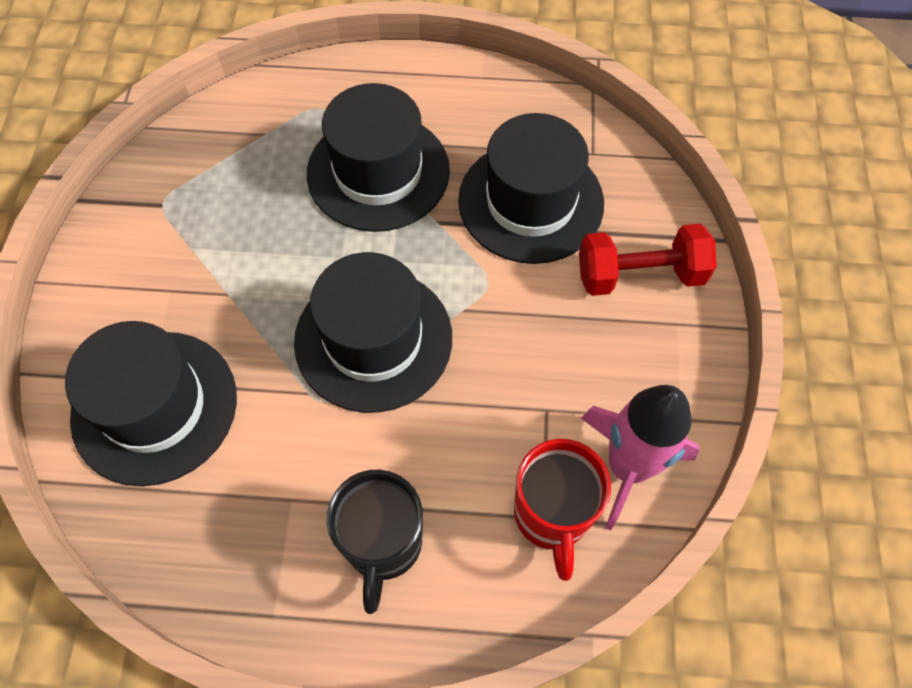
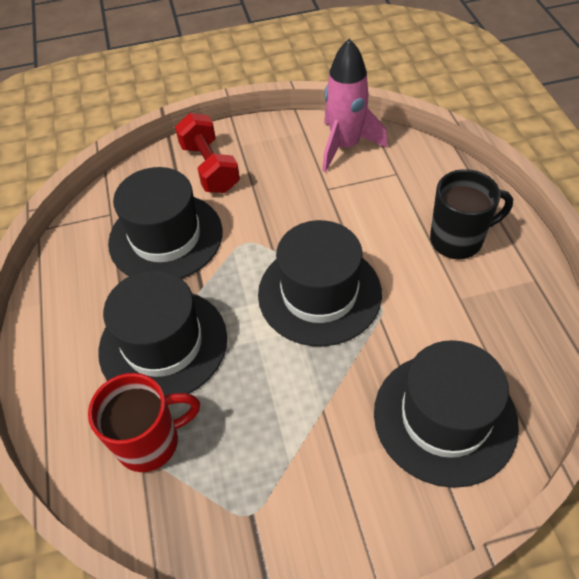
camera: 105 degrees left, 10 degrees down
(552, 515) = (393, 170): red mug -> red mug (150, 442)

